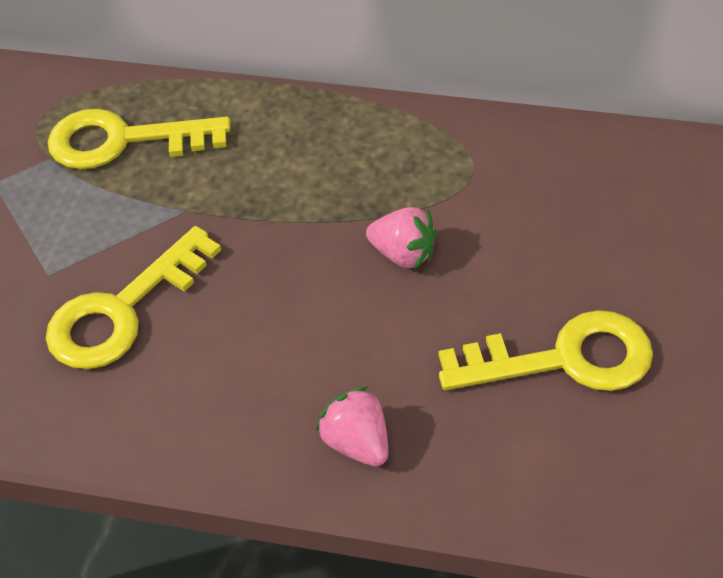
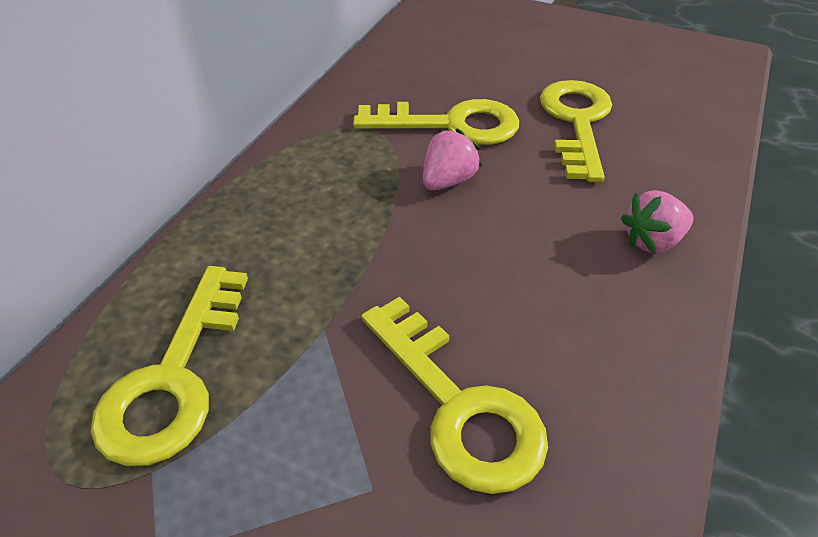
camera: 80 degrees left, 5 degrees down
(508, 238) = (451, 124): none -> yellow key

